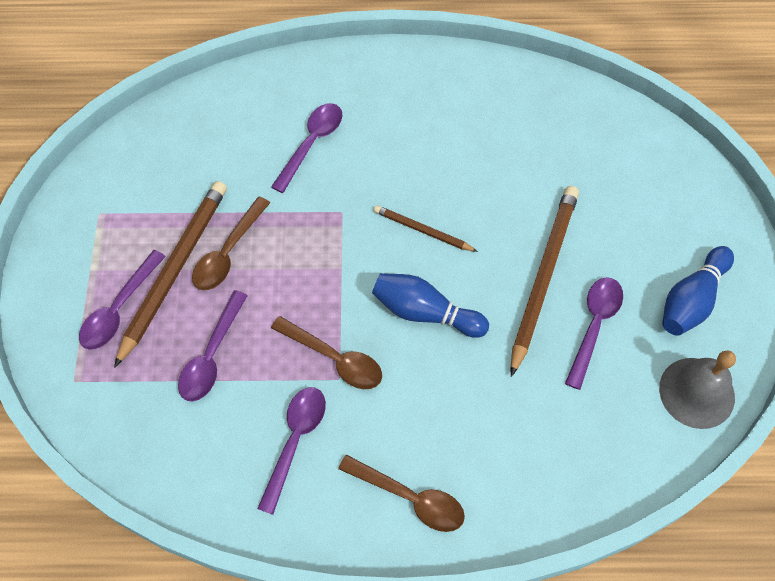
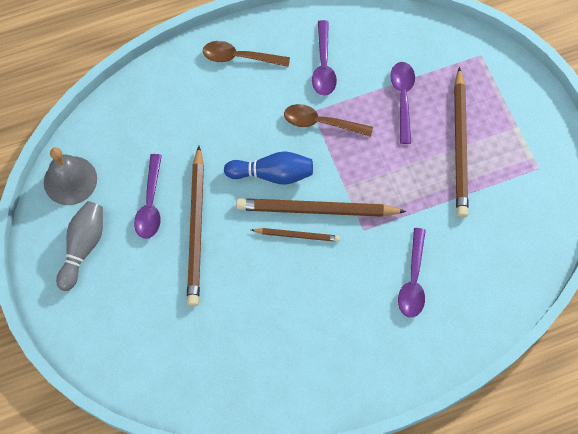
camera: 160 degrees right, 5 degrees up
(119, 309) = (481, 107): purple spoon -> none
(228, 252) = (430, 170): brown spoon -> none
(387, 251) = (317, 210): none -> brown pencil
(691, 300) = (83, 247): blue bowling pin -> grey bowling pin

